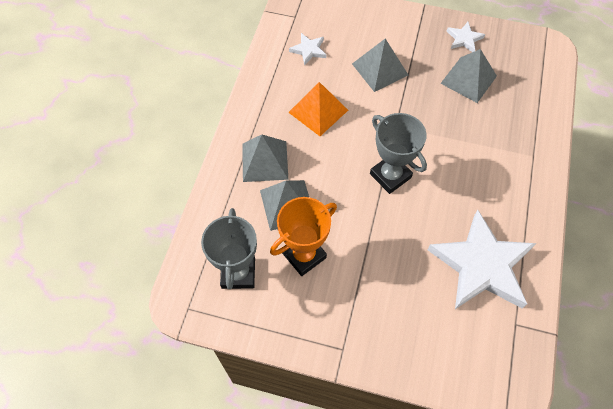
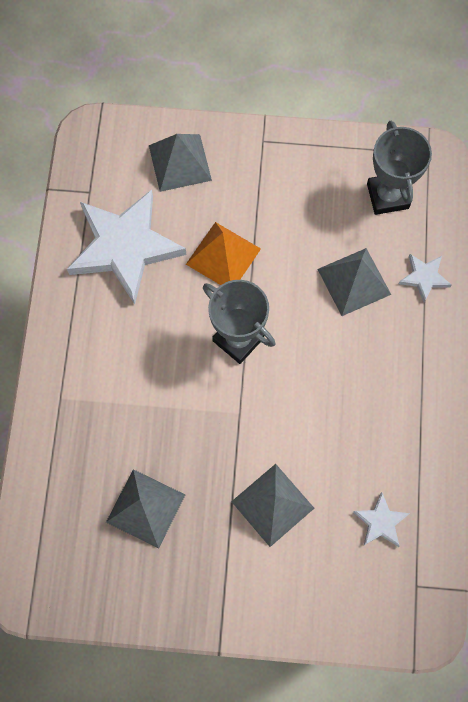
camera: 170 degrees right, 10 degrees up
(265, 161) = (395, 333): grey pyramid -> grey pyramid (180, 163)
(304, 255) = (321, 226): orange trophy -> none
(318, 111) = (345, 418): orange pyramid -> orange pyramid (223, 256)
(464, 39) = (154, 585): white star -> white star (424, 277)

